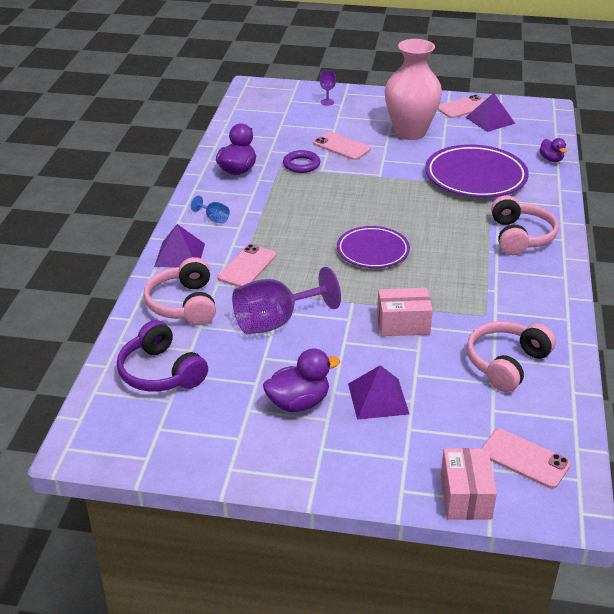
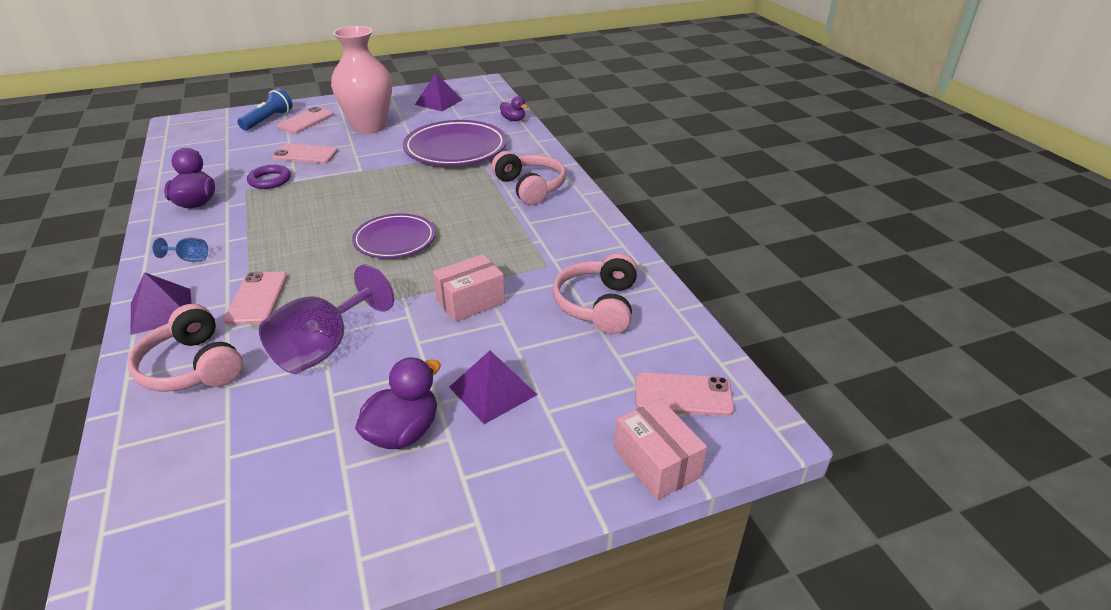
camera: 30 degrees left, 0 degrees up
(160, 372) = (196, 466): purple headphones -> none
(327, 102) = (268, 120): purple goblet -> blue flashlight
(463, 107) = (408, 97): pink phone -> pink phone (305, 121)

